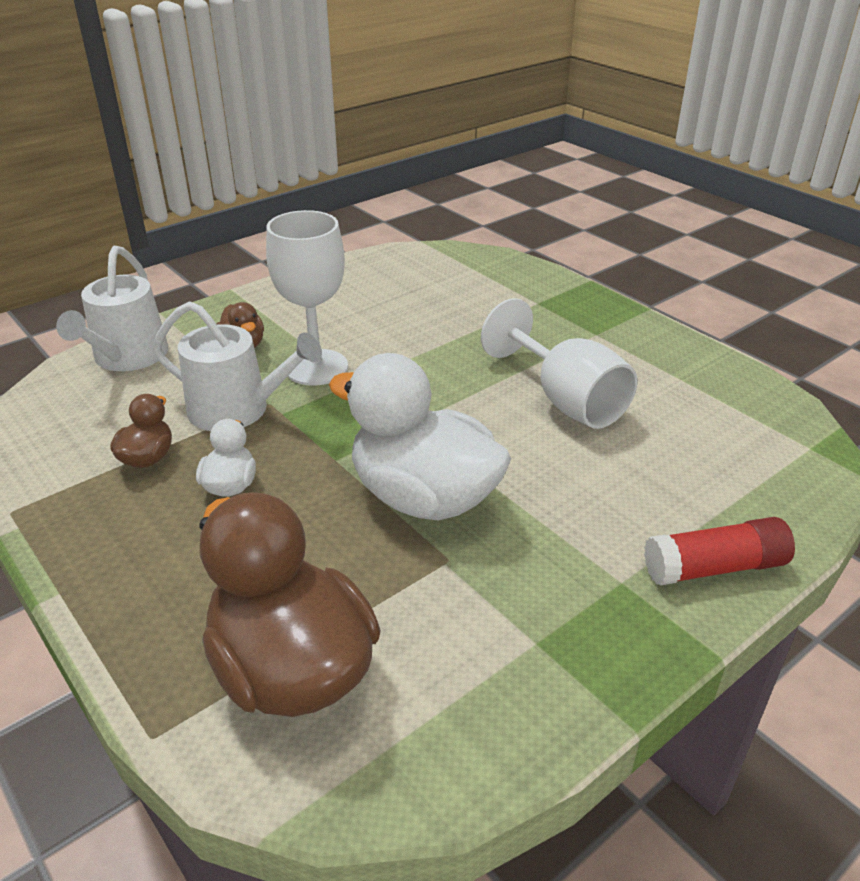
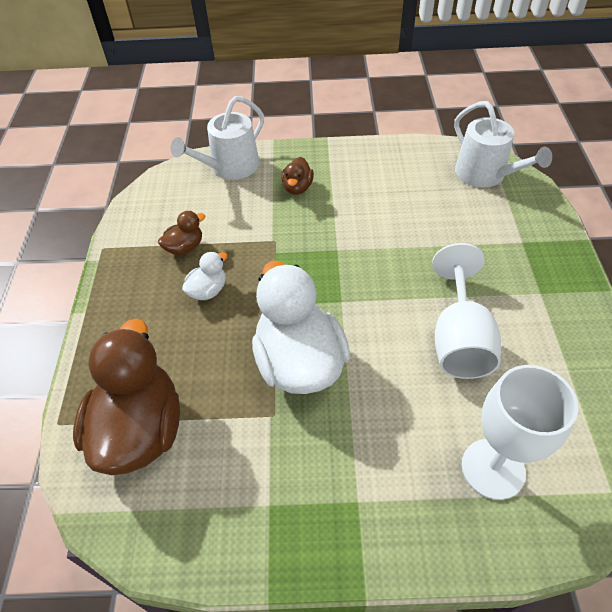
camera: 40 degrees right, 15 degrees up
(237, 410) = (254, 237): white watering can -> white watering can (485, 174)
(316, 367) = (323, 227): white goblet -> white goblet (493, 468)
(714, 567) = (428, 535): red glue stick -> none

